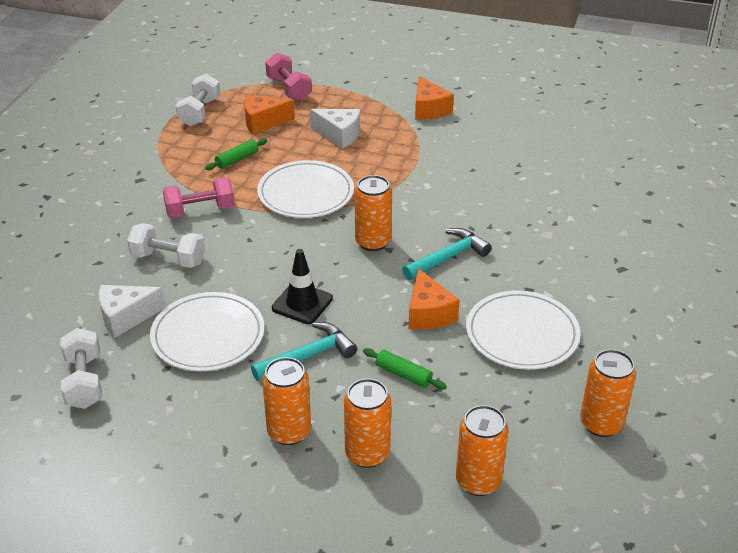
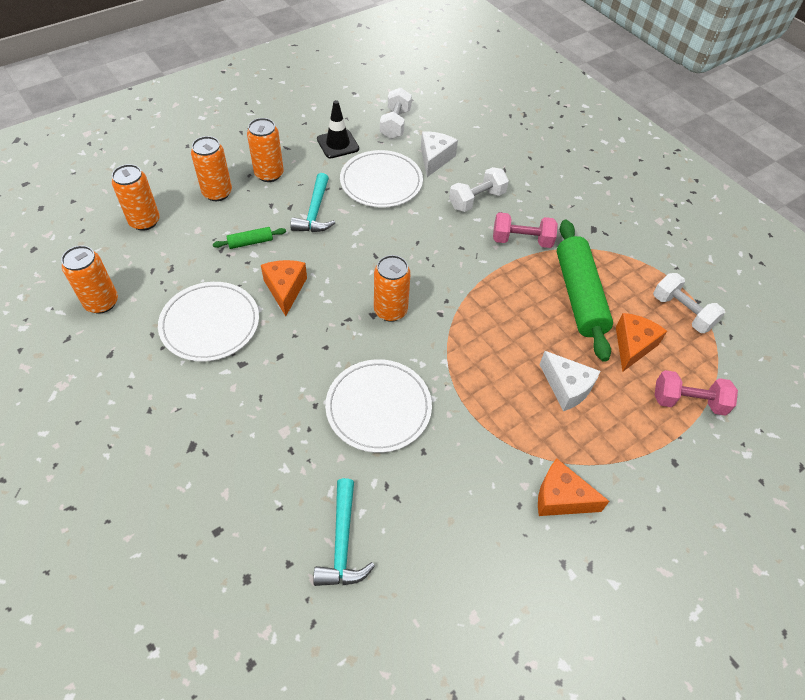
camera: 125 degrees right, 15 degrees up
(84, 382) = (395, 124): white dumbbell -> white dumbbell turned 75 degrees clockwise
(200, 210) = (521, 240): pink dumbbell -> pink dumbbell turned 75 degrees clockwise
(237, 159) = (579, 296): green rolling pin -> green rolling pin, size x2.32
(302, 303) = (365, 236): black traffic cone -> black traffic cone (338, 144)
(305, 193) = (491, 310): white plate -> white plate (378, 407)
(339, 135) = (566, 387): white cheese -> white cheese turned 105 degrees counterclockwise
(428, 313) = (285, 289): orange cheese -> orange cheese turned 60 degrees clockwise
(448, 257) = (327, 342): turquoise hammer -> turquoise hammer (342, 542)

